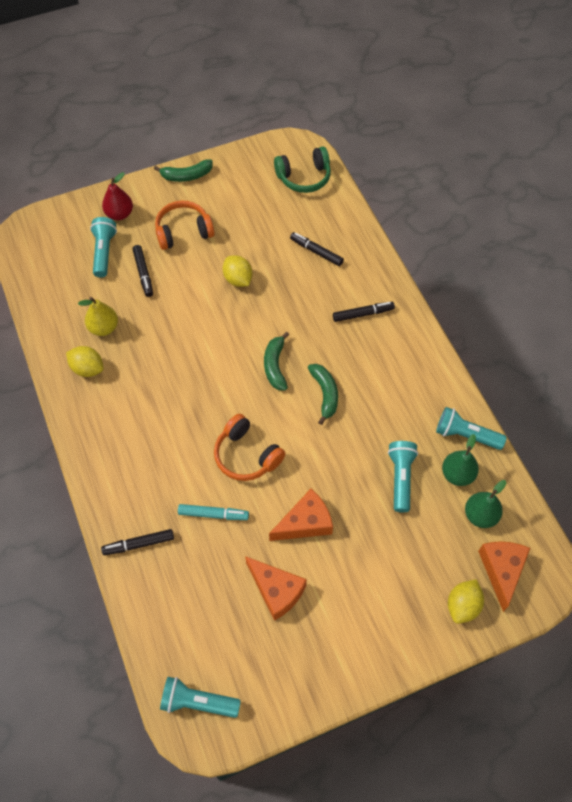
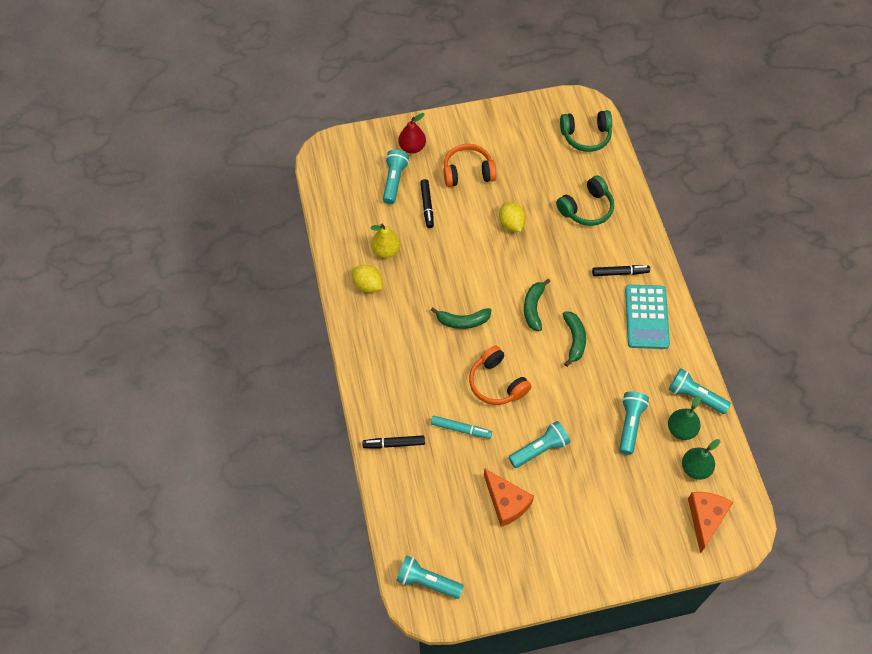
camera: 10 degrees right, 0 degrees up
(186, 176) = (477, 119): green banana -> green banana (462, 321)
(305, 522) = (540, 449): orange cheese -> turquoise flashlight
(316, 252) = (586, 208): black marker -> green headphones
(399, 357) = (646, 317): none -> turquoise calculator
(462, 606) = (665, 542): yellow lemon -> none

